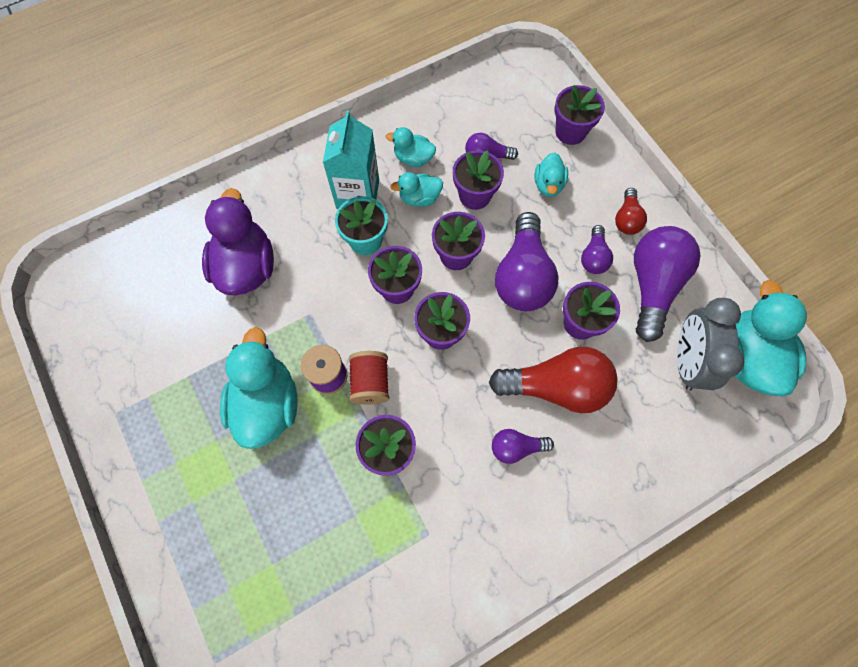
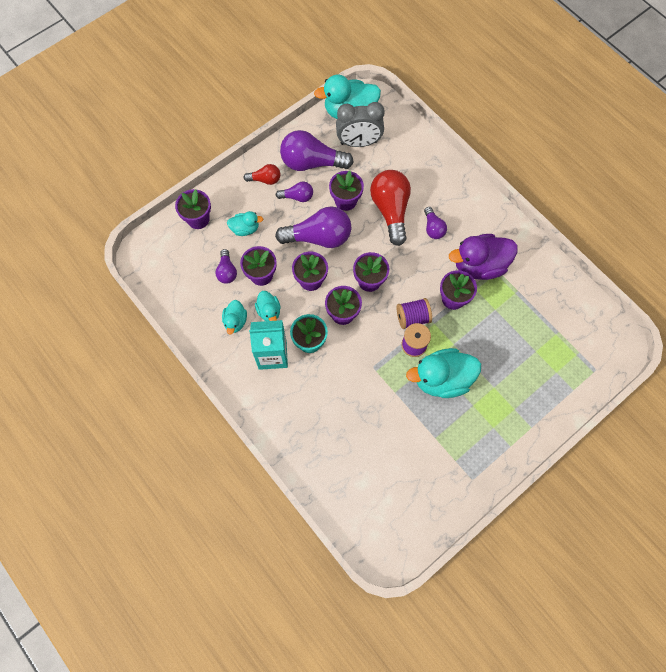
camera: 100 degrees left, 0 degrees up
(246, 266) = (346, 420): purple duck -> purple duck (479, 265)
(370, 382) = (412, 318): red spool -> purple spool

